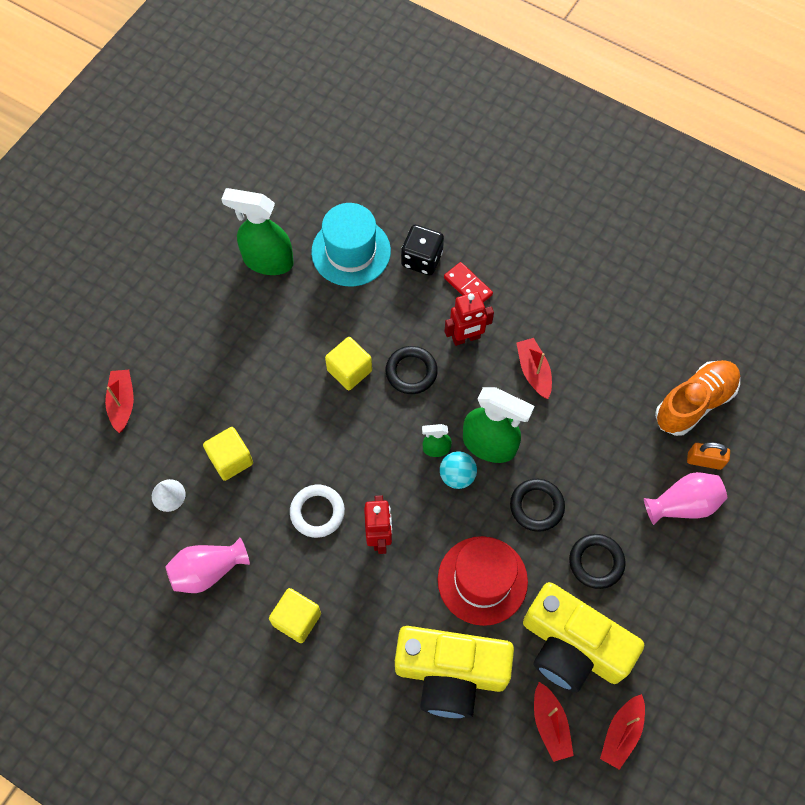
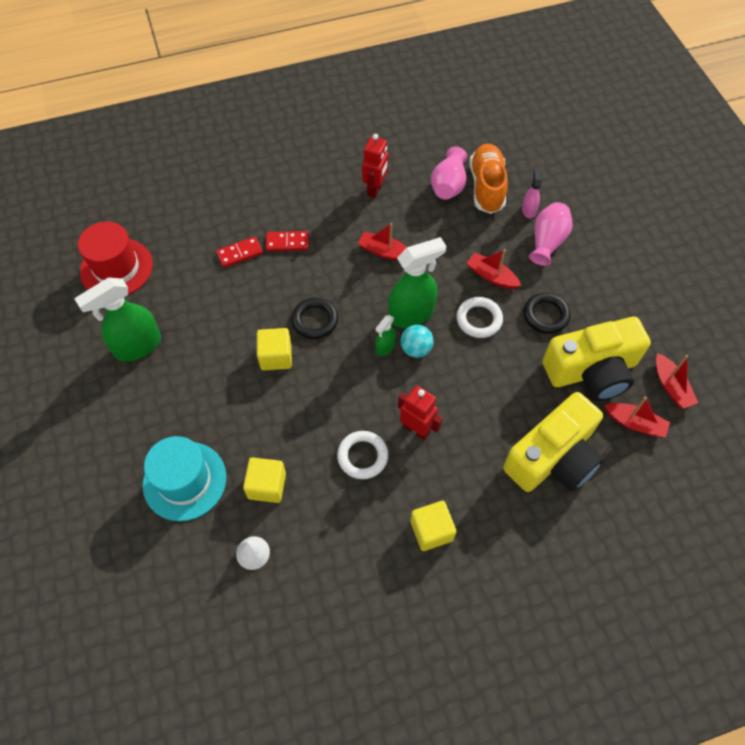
camera: 50 degrees left, 5 degrees down
(122, 403) = (144, 532): red boat -> red boat (491, 276)
(208, 570) = (339, 567): pink vase -> pink vase (448, 185)
(351, 251) = (188, 290): turquoise hat -> turquoise hat (184, 481)
(422, 259) = (239, 253): black dice -> red domino
(466, 338) = (323, 271): red robot -> red robot (375, 189)
(482, 580) = (503, 389): red hat -> red hat (116, 268)
(536, 506) = (479, 319): black ring -> white ring
(704, 461) = (528, 210): orange padlock -> pink spray bottle

